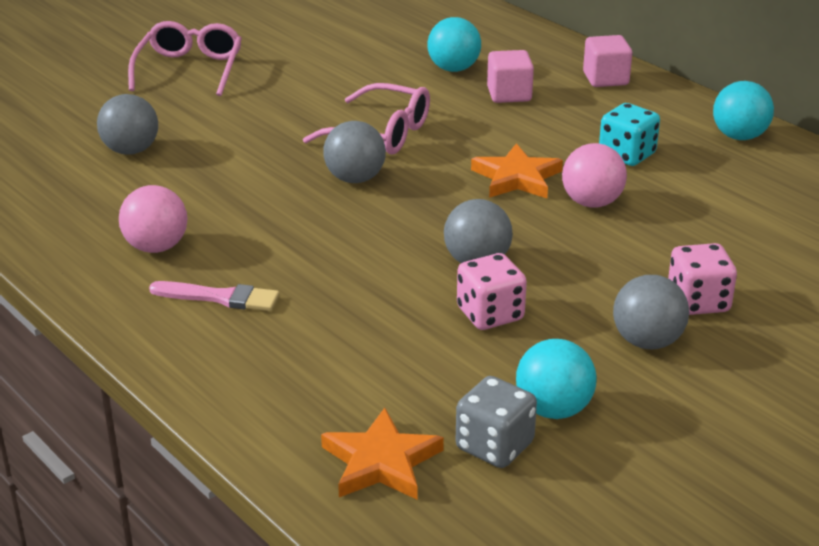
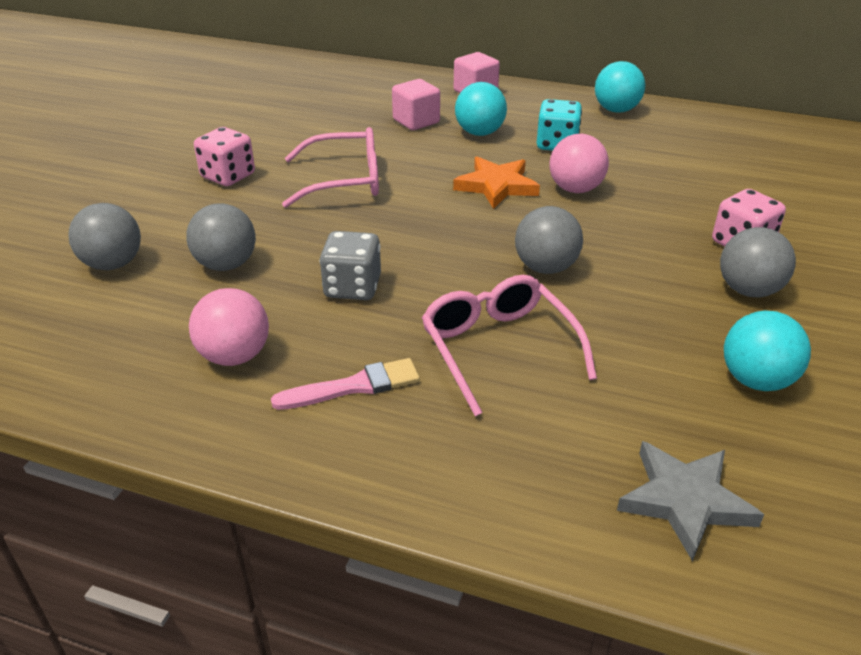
camera: 30 degrees left, 5 degrees up
(190, 69) = (104, 170): pink glasses -> pink glasses (498, 348)
(355, 179) = (363, 226): grey ball -> grey ball (226, 264)
(381, 462) = (685, 500): orange star -> grey star
(453, 69) = (349, 112): turquoise ball -> turquoise ball (479, 133)
(490, 314) = (608, 311): pink dice -> pink dice (228, 176)
(494, 446) = (754, 437): grey dice -> grey dice (352, 287)

